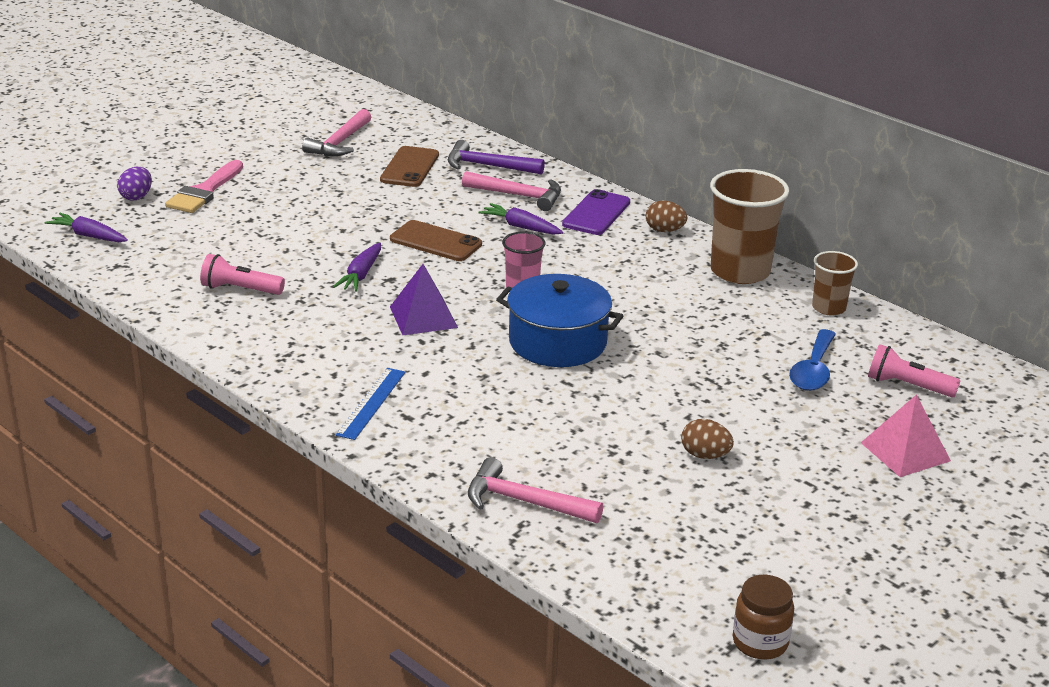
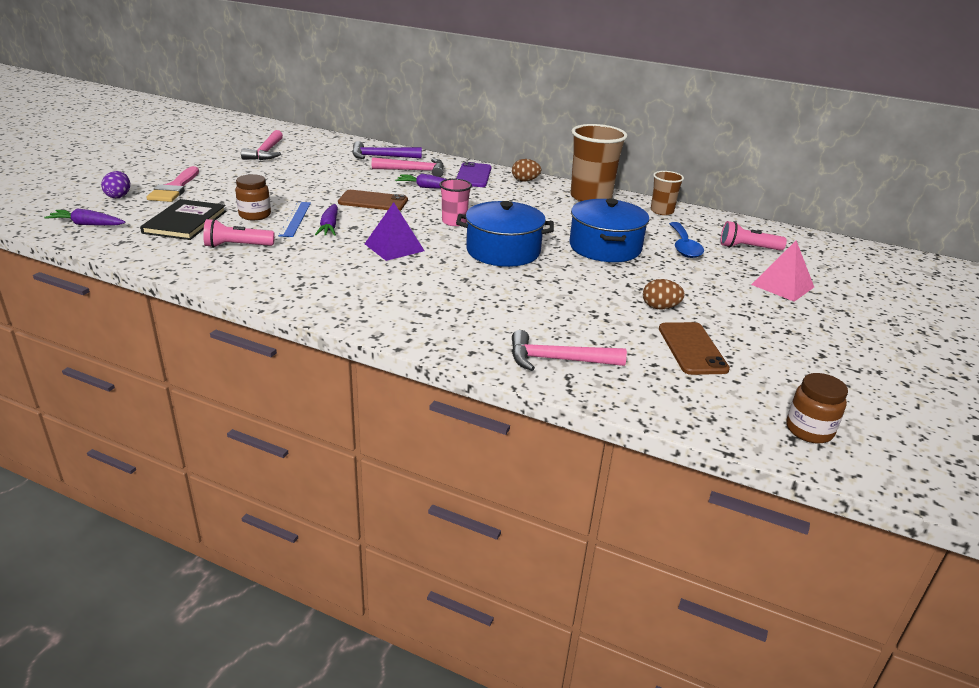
camera: 20 degrees left, 0 degrees up
(196, 246) = (185, 222): none -> black book
(280, 245) = (255, 215): none -> brown jar
(371, 403) = (391, 309): blue ruler -> blue ruler (295, 219)
(410, 167) = (326, 162): brown phone -> brown phone (692, 349)
(699, 355) = (605, 247): none -> blue pot

